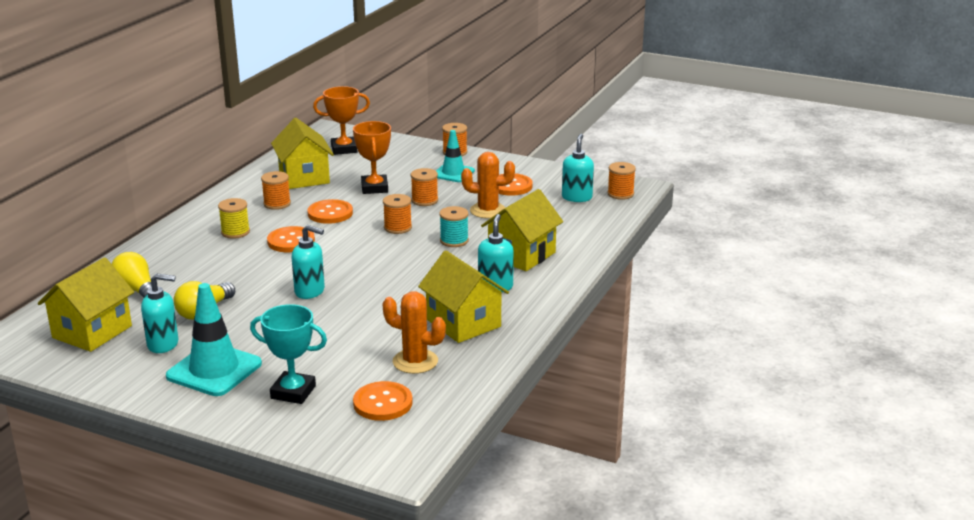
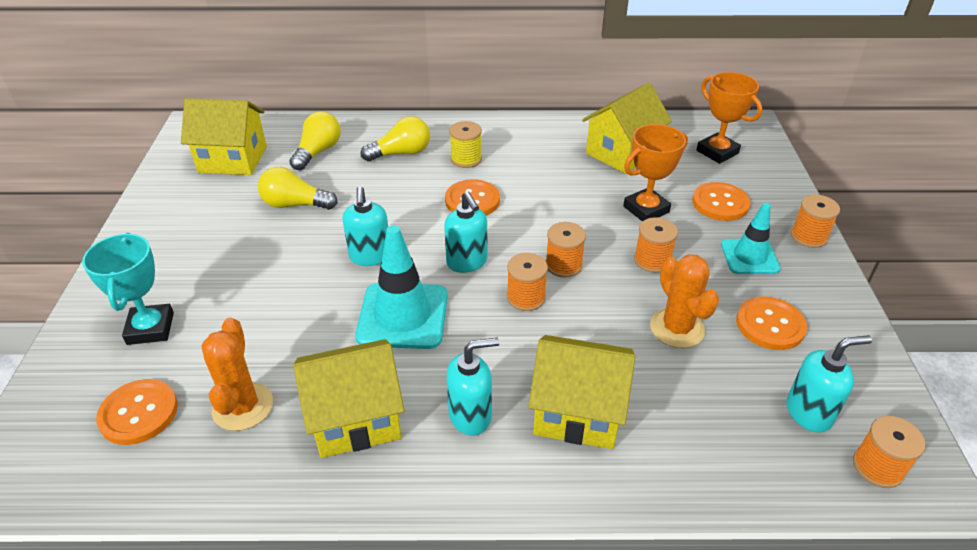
camera: 65 degrees right, 15 degrees up
(163, 344) = (223, 206): turquoise soap dispenser -> turquoise soap dispenser (467, 262)
(191, 255) = (401, 153): none -> yellow light bulb
(214, 370) = (183, 256): turquoise traffic cone -> turquoise traffic cone (403, 316)
(277, 204) = (547, 159): orange spool -> orange spool (526, 297)
(330, 213) = (556, 202): orange button -> orange button (720, 203)
(454, 241) = (568, 327): turquoise spool -> none
(463, 323) = (356, 418): yellow house -> yellow house turned 45 degrees clockwise

